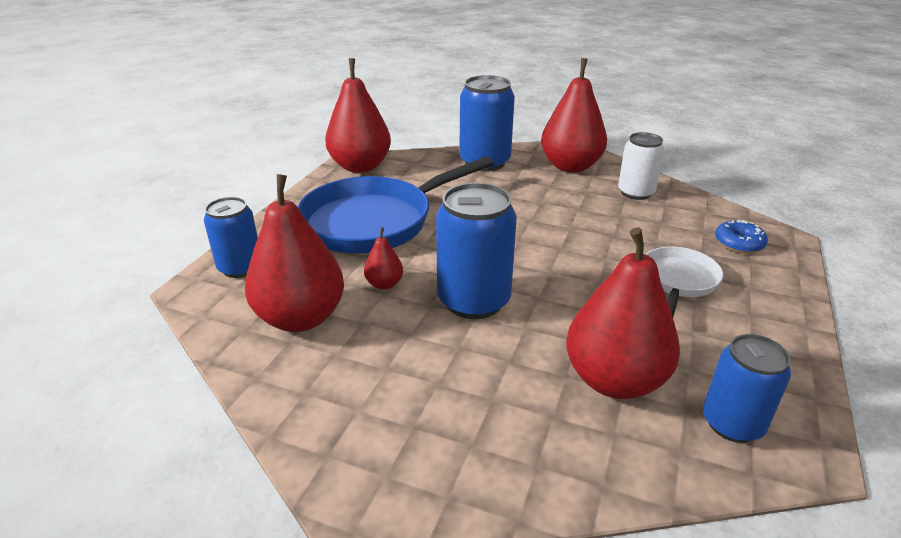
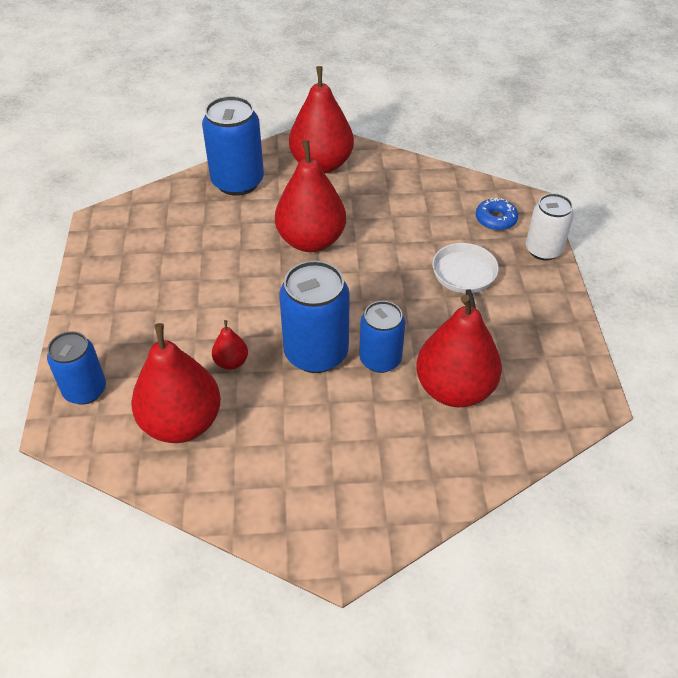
camera: 25 degrees left, 15 degrees up
(360, 166) = (114, 224): red pear -> red pear (311, 241)
(375, 221) = (177, 293): blue pan -> none
(635, 193) = (393, 183): white can -> white can (543, 250)
(732, 423) = (542, 395): blue can -> blue can (380, 359)

